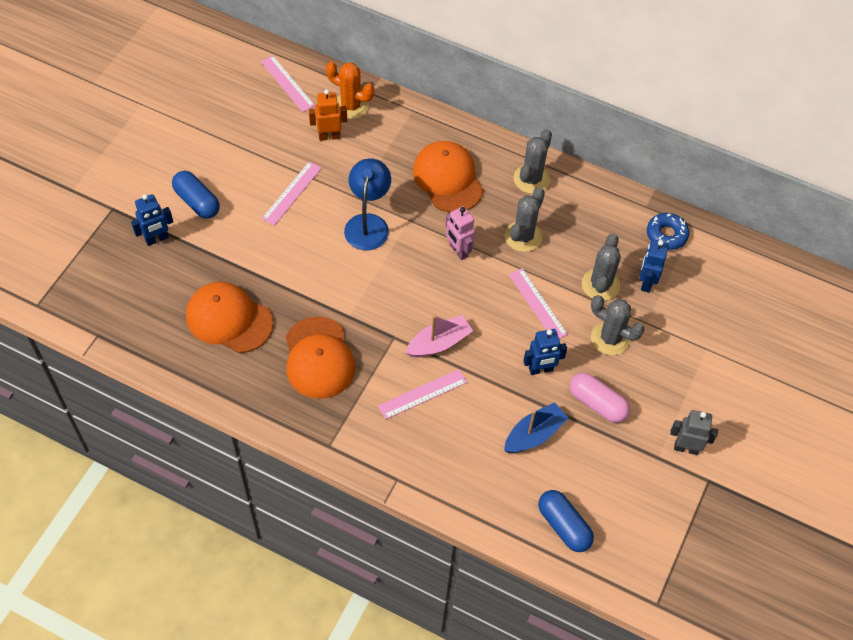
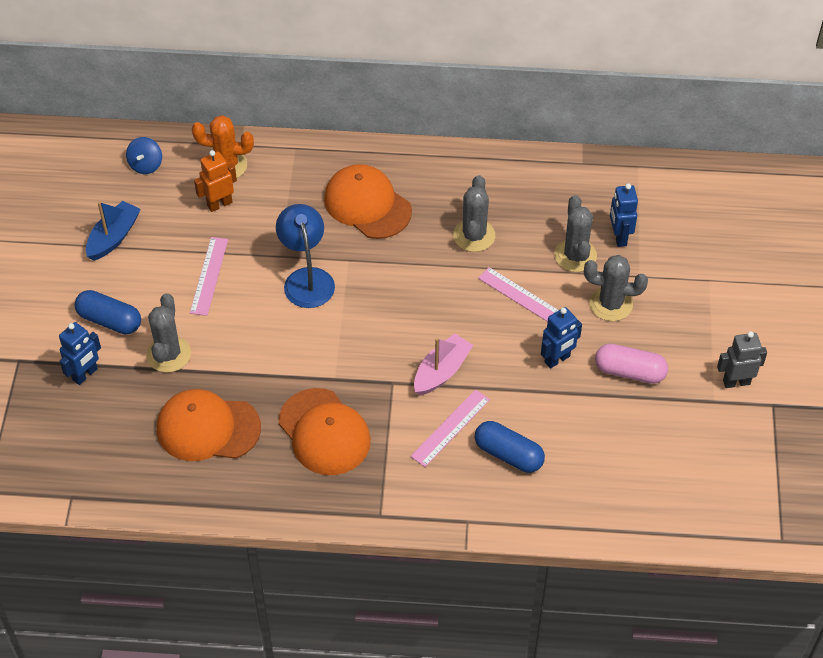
camera: 20 degrees left, 5 degrees down
(287, 83) = (146, 165): pink ruler -> blue spinning top
(458, 251) = (415, 273): pink robot -> none
(531, 179) = (453, 175): grey cactus -> grey cactus (169, 354)
(534, 434) = (582, 425): blue boat -> blue boat (113, 237)
(563, 526) = (655, 502): blue capsule -> blue capsule (508, 454)
(666, 235) = (616, 184): blue donut -> none

